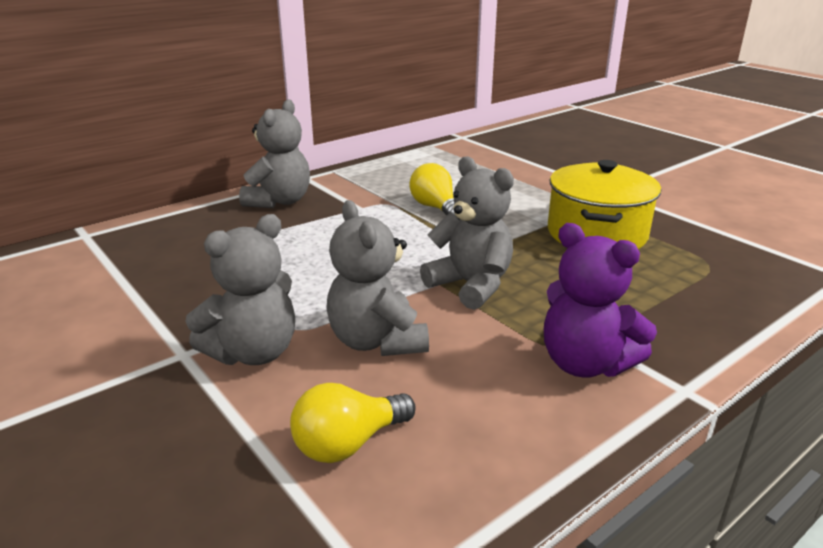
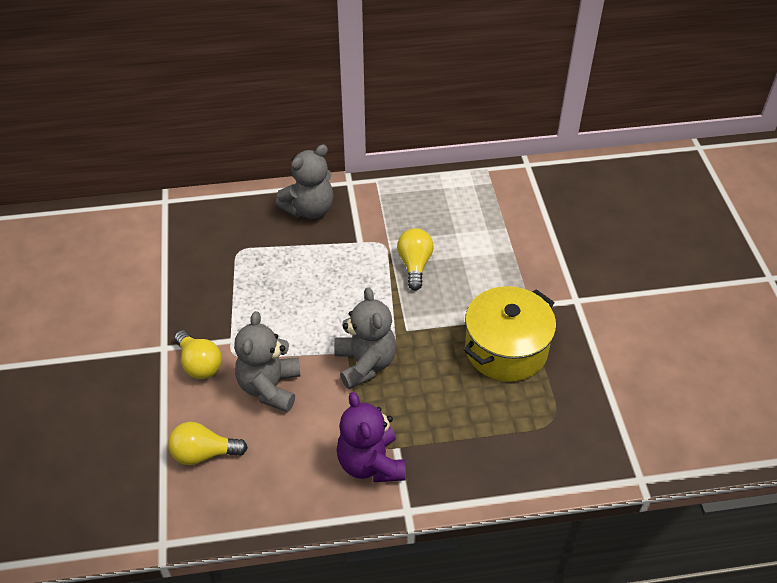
camera: 30 degrees right, 20 degrees up
(253, 352) = (199, 364): grey teddy bear -> yellow light bulb

